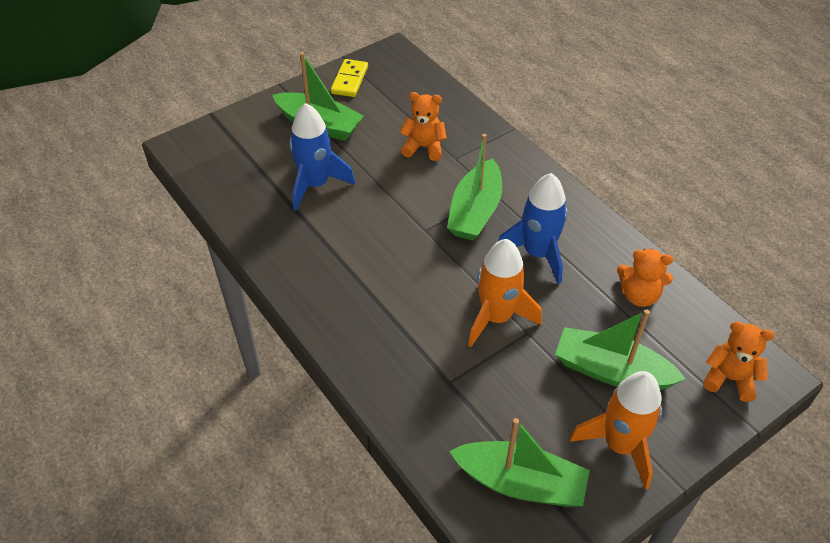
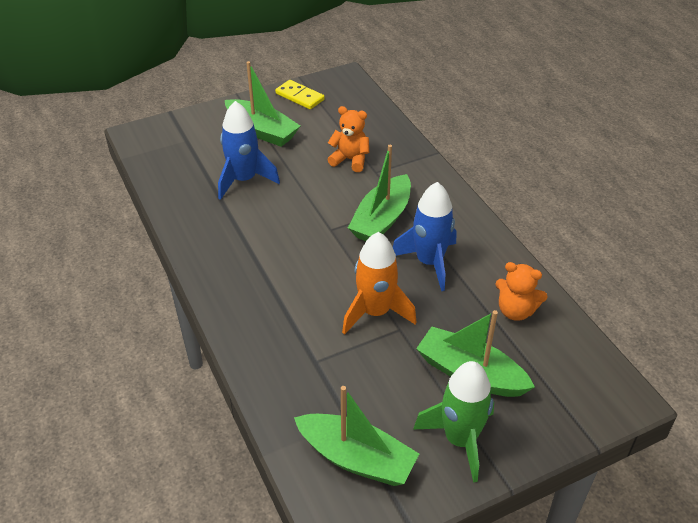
camera: 10 degrees right, 5 degrees down
(349, 80) = (299, 97): yellow domino -> yellow domino turned 75 degrees counterclockwise
(620, 445) = (460, 440): orange rocket -> green rocket
(729, 379) = (583, 396): orange teddy bear -> none

